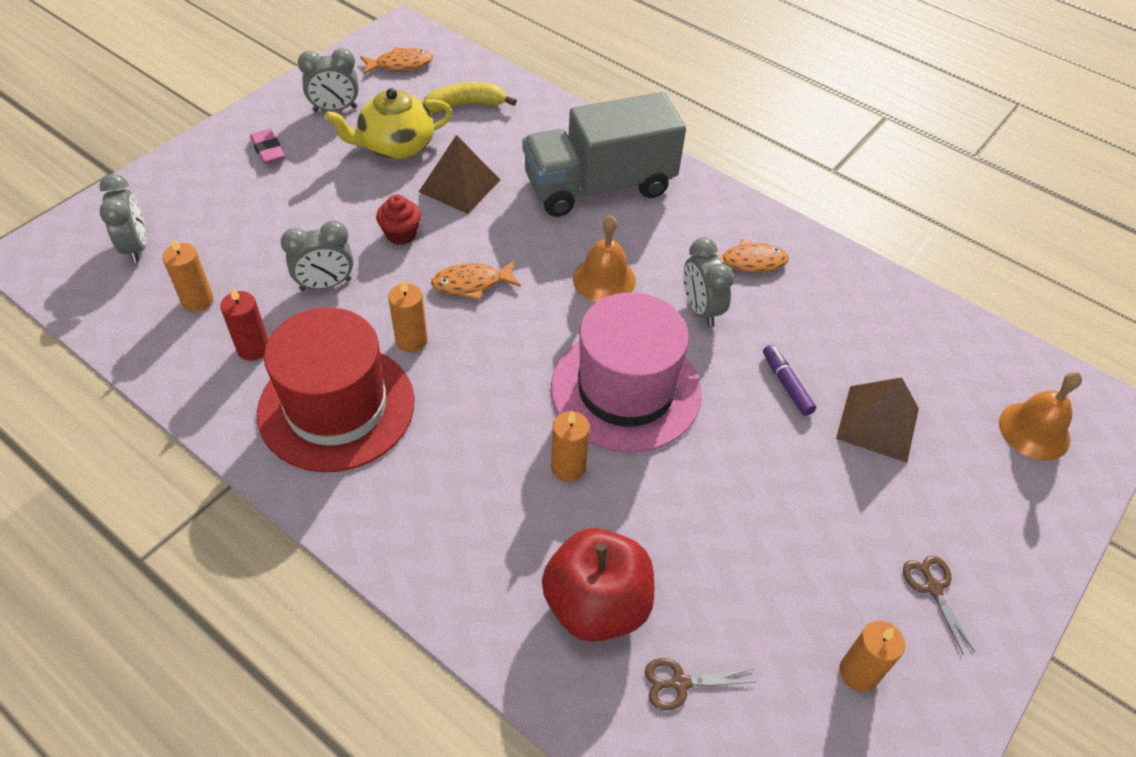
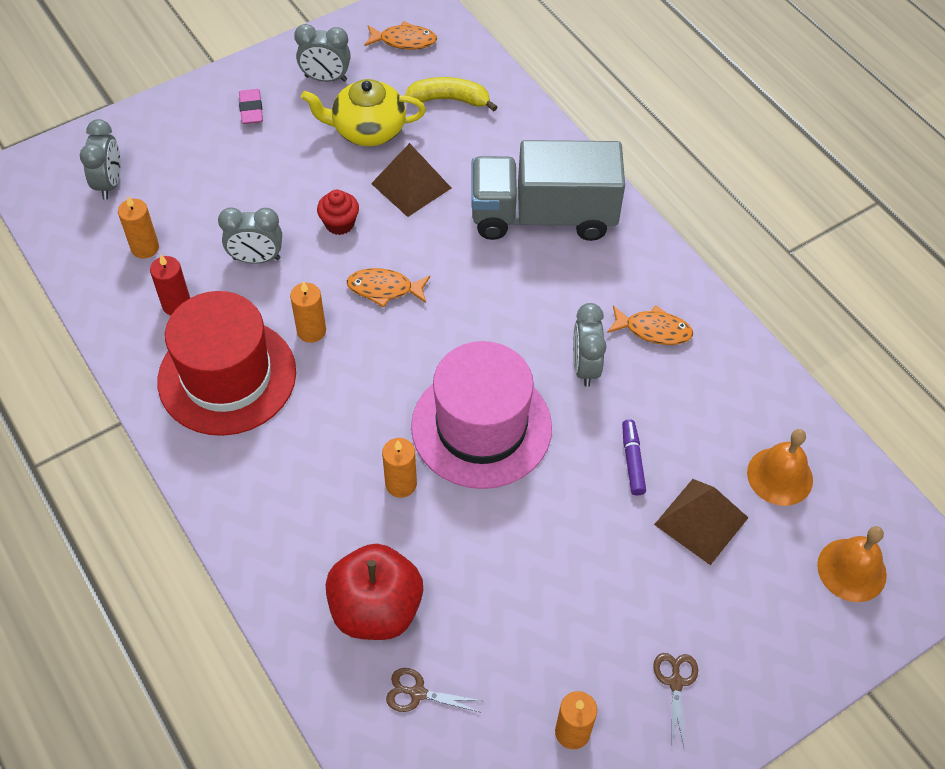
camera: 20 degrees right, 5 degrees up
(604, 279) = (507, 314): orange bell -> orange bell (780, 476)

